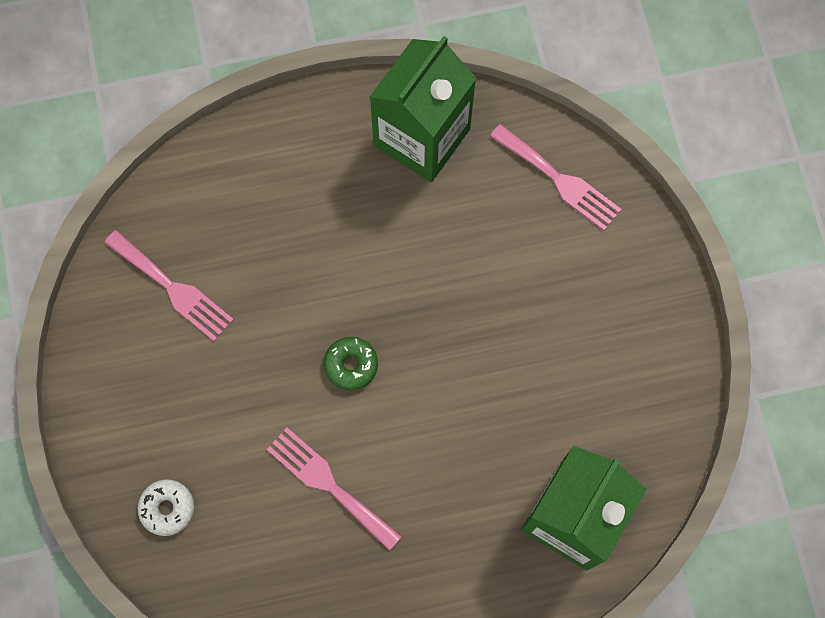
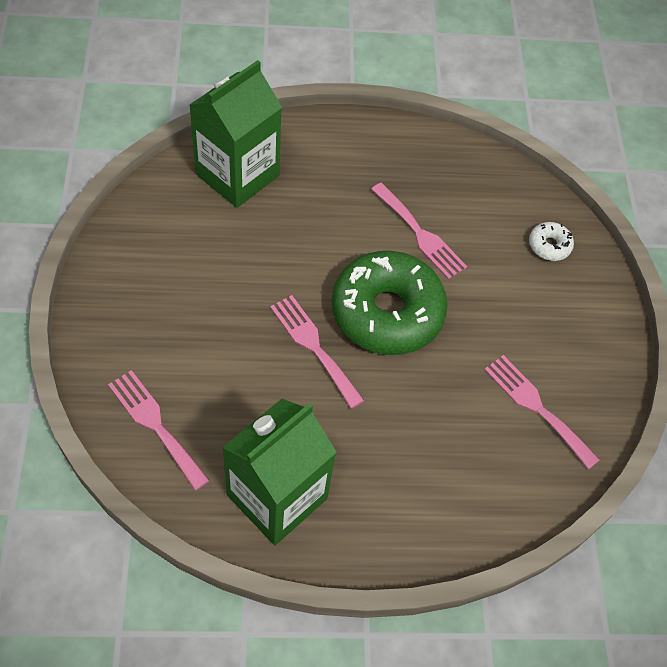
camera: 175 degrees left, 15 degrees down
(351, 365) = (387, 312): green donut -> green donut, size x2.43
(423, 303) = (314, 346): none -> pink fork

